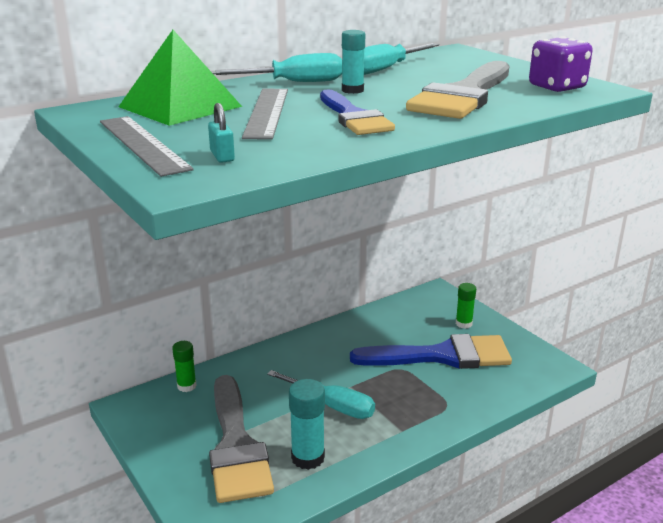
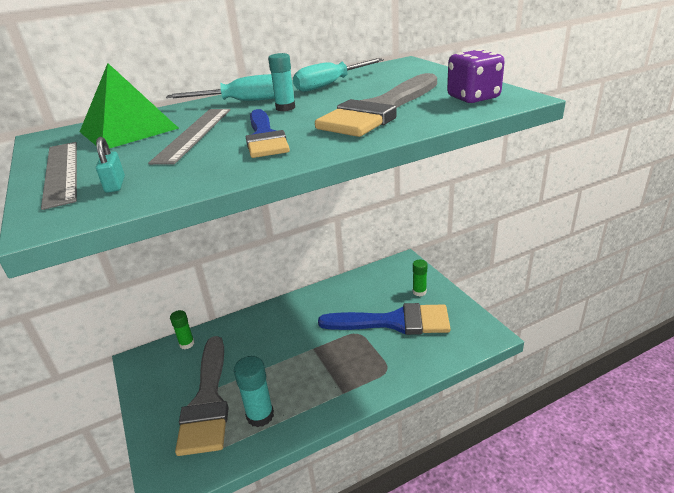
camera: 10 degrees right, 5 degrees up
(332, 406) = (293, 366): turquoise screwdriver -> none

